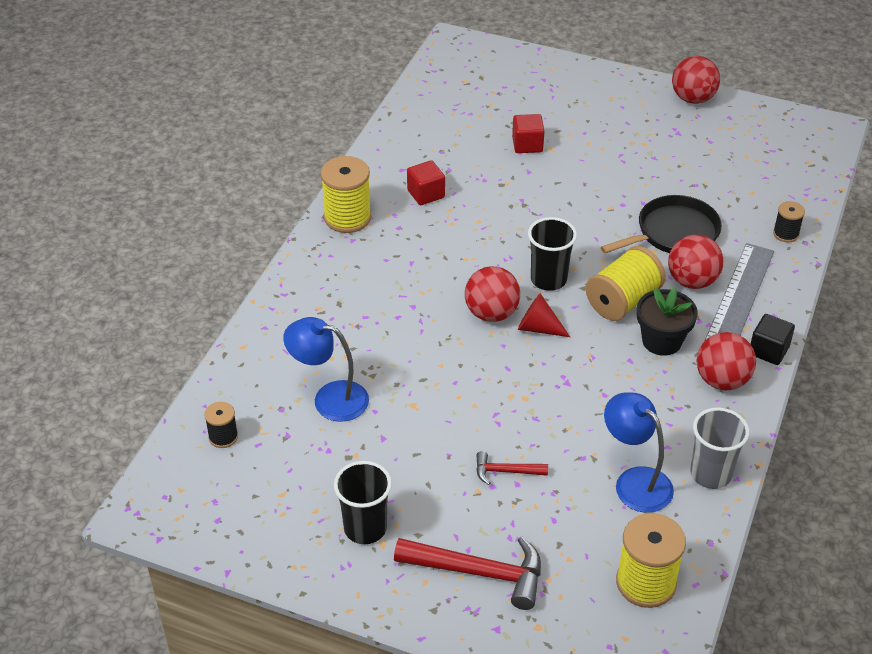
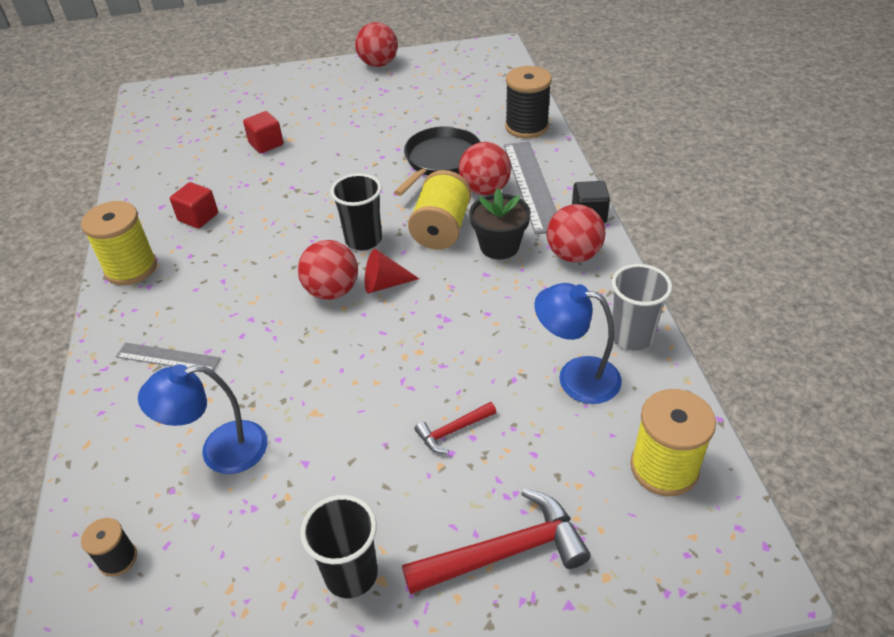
camera: 30 degrees left, 0 degrees up
(333, 308) = (168, 358): none -> grey ruler
(785, 234) = (526, 127): black spool -> black spool, size x1.87

